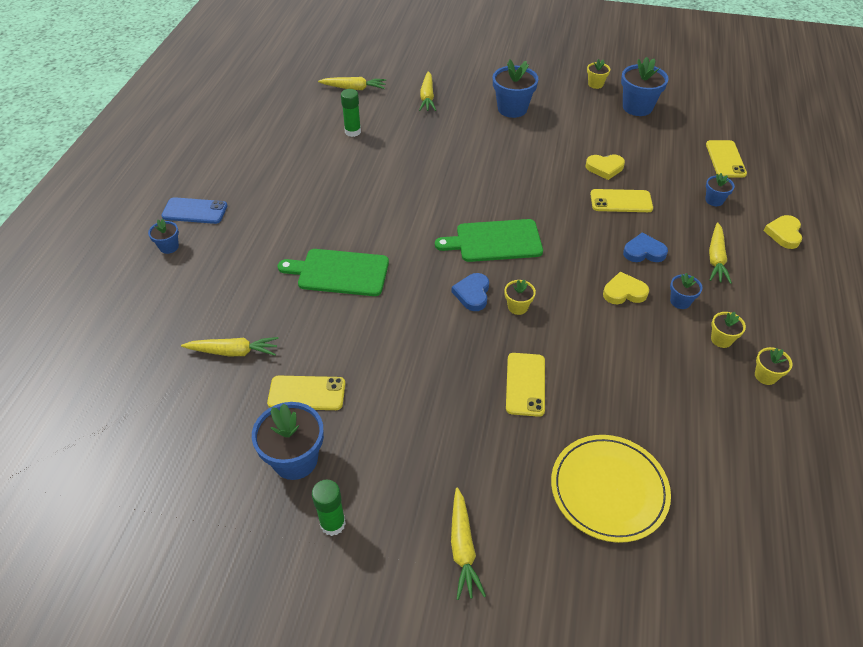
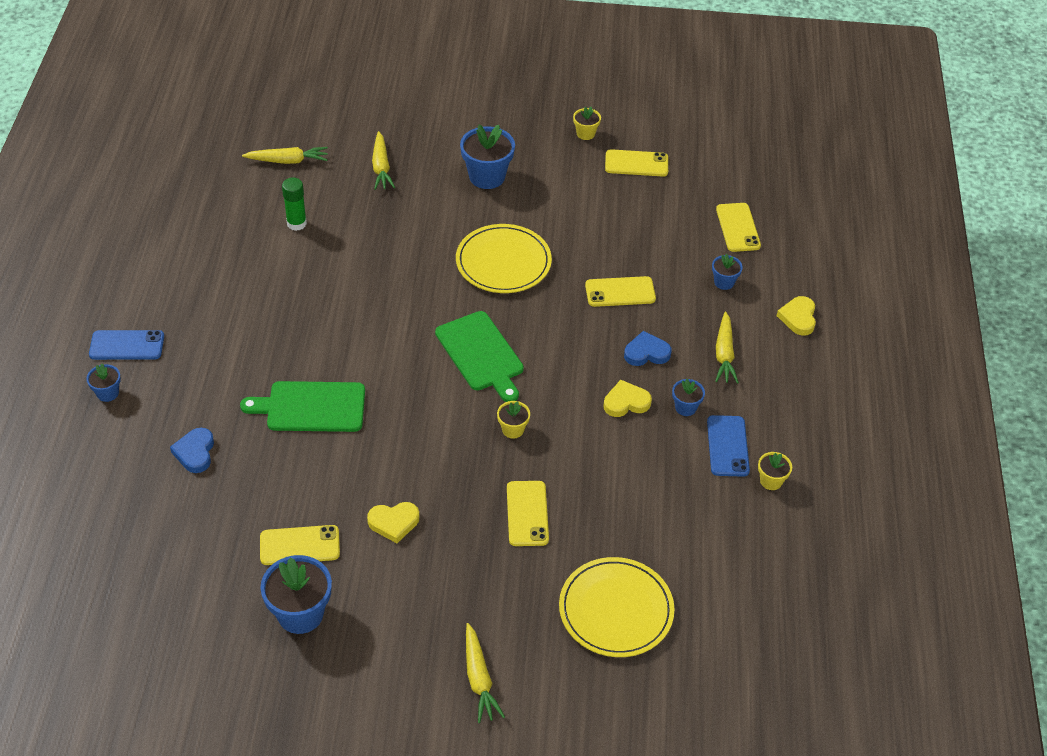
camera: 10 degrees left, 0 degrees up
(233, 352) = (211, 509): yellow carrot -> none
(333, 523) = (349, 670): green glue stick -> none
(472, 294) = (462, 419): blue heart -> blue heart (195, 452)
(495, 241) = (481, 354): green cutting board -> green cutting board turned 105 degrees counterclockwise
(520, 171) = (503, 262): none -> yellow plate
(604, 168) = (600, 250): yellow heart -> yellow heart (394, 523)
(637, 107) = (636, 164): blue flower pot -> yellow phone
(721, 339) = (727, 446): yellow flower pot -> blue phone

